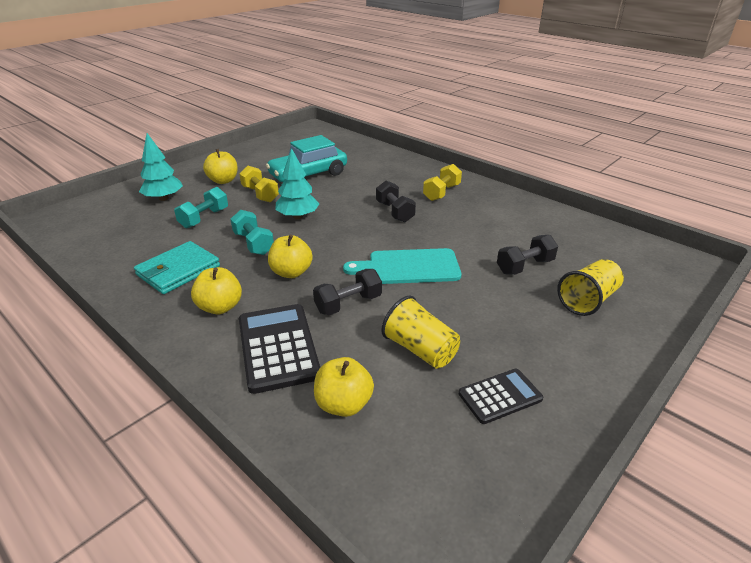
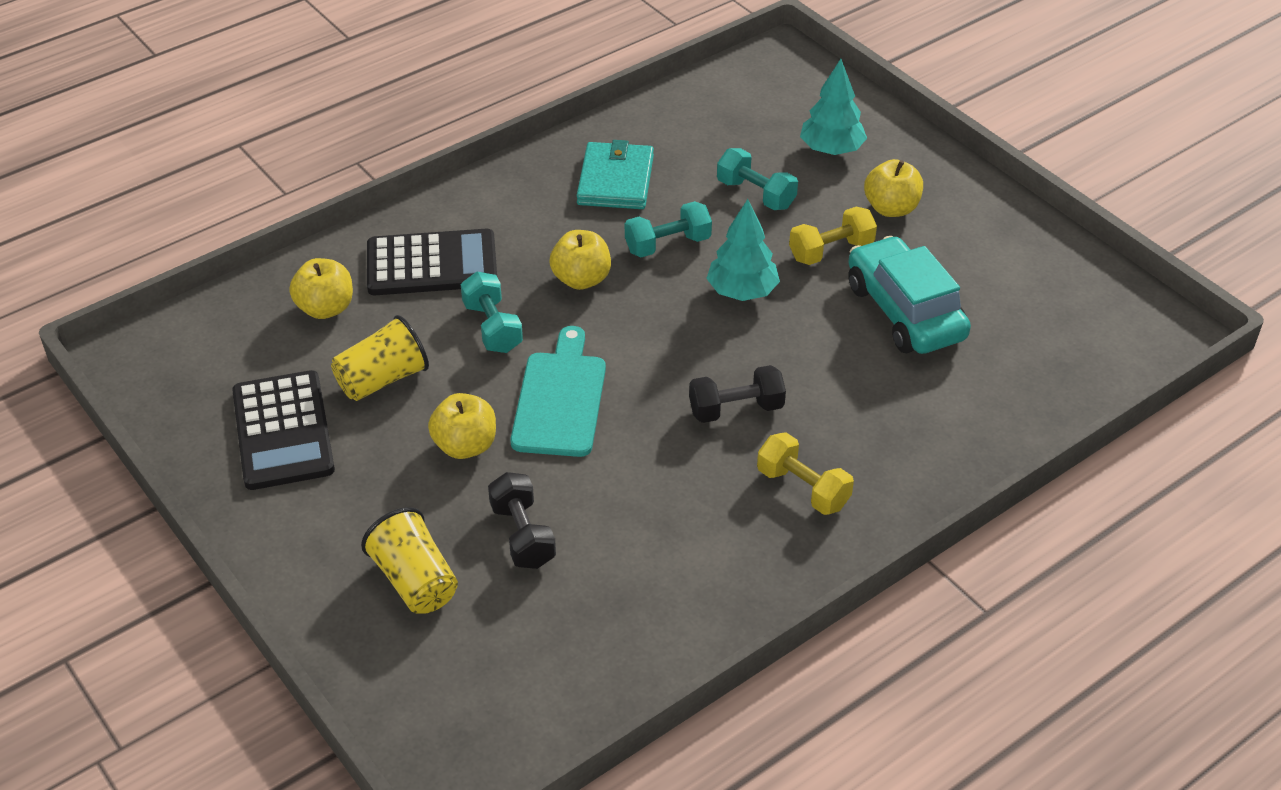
camera: 100 degrees right, 10 degrees up
(178, 270) = (615, 180): turquoise wallet -> turquoise wallet turned 45 degrees clockwise
(220, 307) = (523, 218): yellow apple -> yellow apple (465, 446)
(348, 304) = (492, 327): black dumbbell -> turquoise dumbbell
(500, 396) = (283, 431): black calculator -> black calculator, size x1.67

